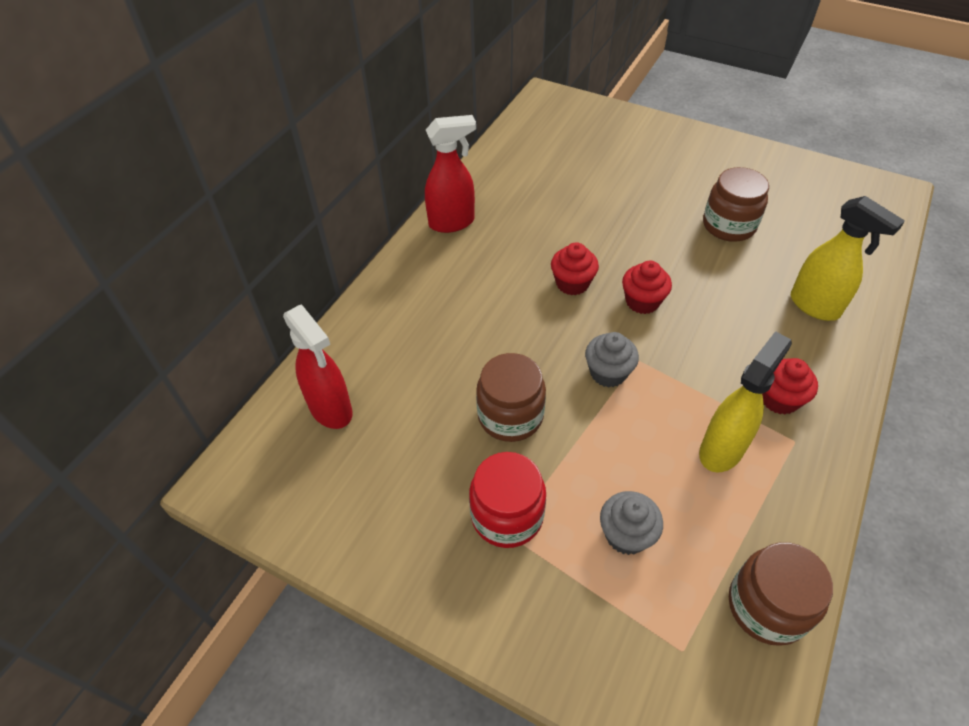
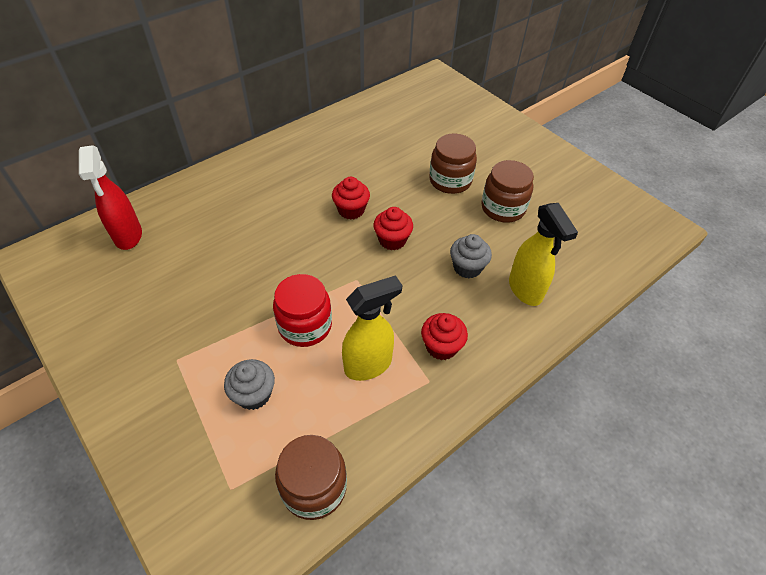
camera: 20 degrees right, 0 degrees up
(452, 222) = (299, 141): red spray bottle -> none
(507, 515) = (184, 348): red jar -> red jar (305, 325)
(510, 416) = (238, 283): brown jar -> brown jar (450, 180)
(608, 373) = (328, 280): grey cupcake -> grey cupcake (467, 267)

